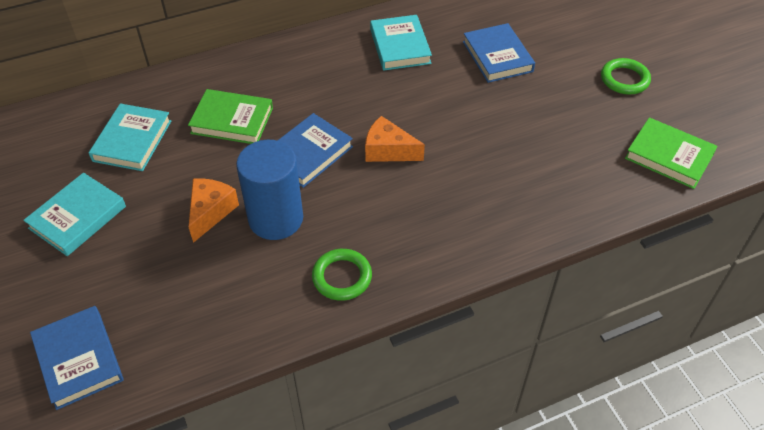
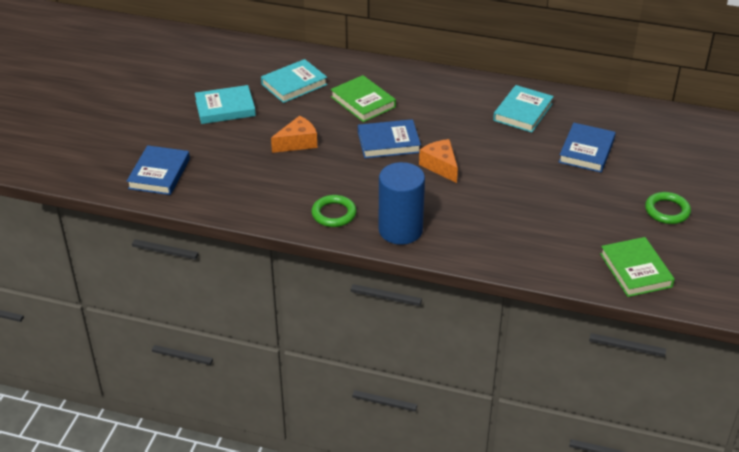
camera: 40 degrees right, 10 degrees down
(276, 219) = (330, 165): blue cylinder -> blue cylinder (400, 230)

